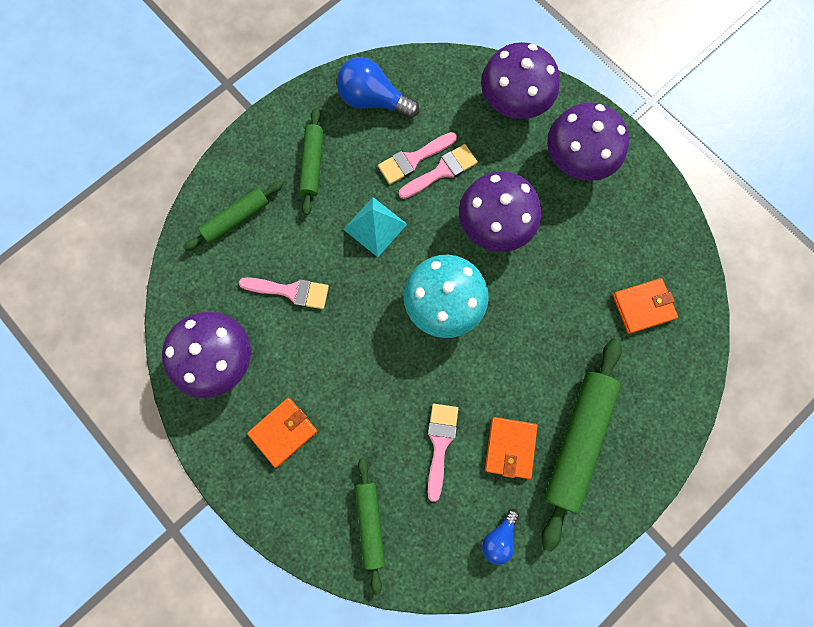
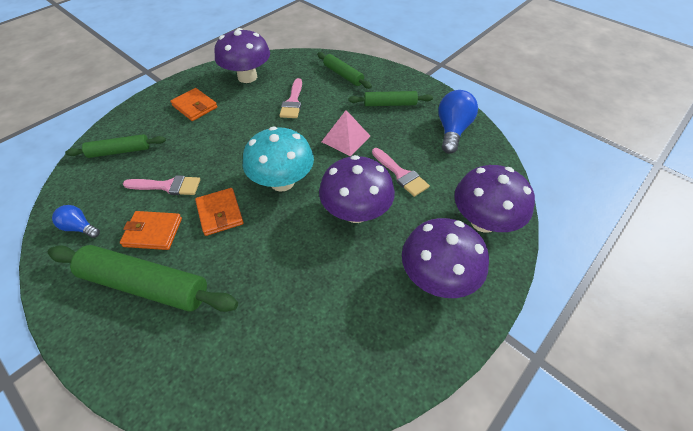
camera: 85 degrees right, 25 degrees down
(375, 226) = (346, 138): turquoise pyramid -> pink pyramid
(413, 159) = (407, 156): pink brush -> none
(643, 306) = (278, 347): orange wallet -> orange wallet (220, 213)

